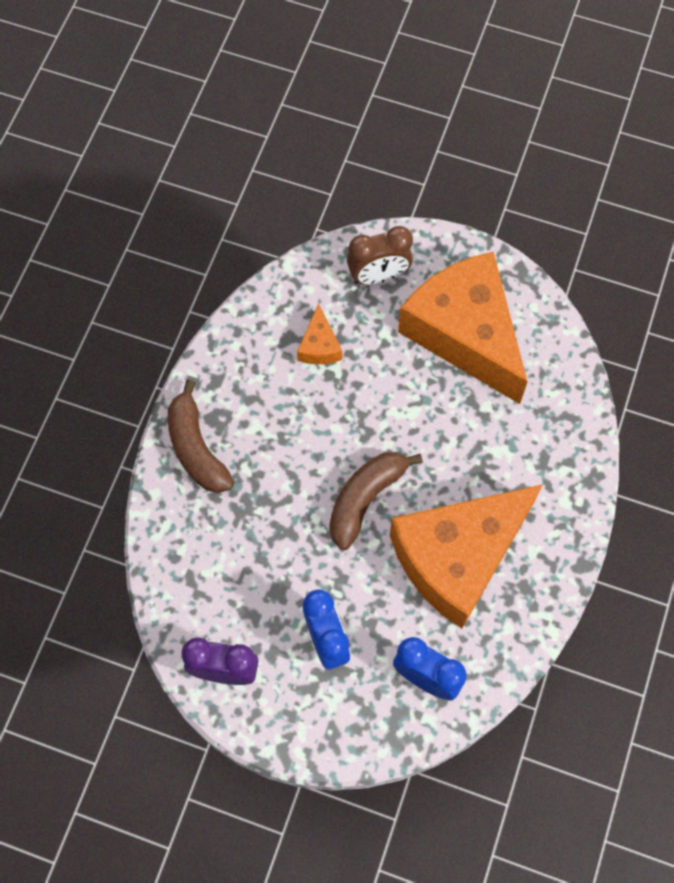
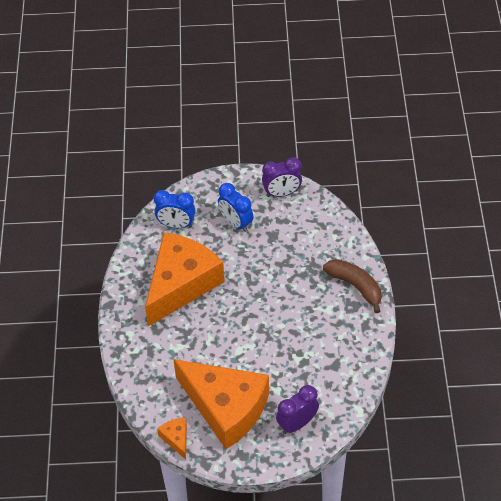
camera: 160 degrees right, 15 degrees down
(319, 346) = (313, 367): orange cheese -> orange cheese (176, 438)
(365, 499) = (246, 294): brown banana -> none
(378, 277) = (297, 423): brown clock -> purple clock

